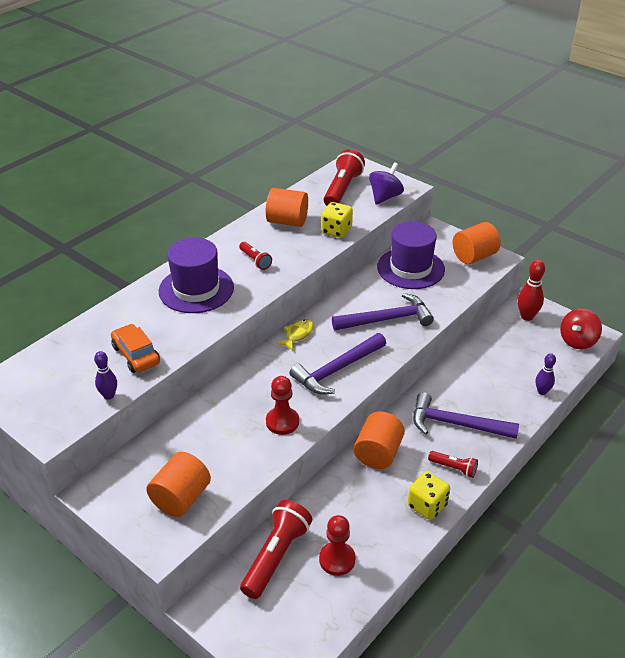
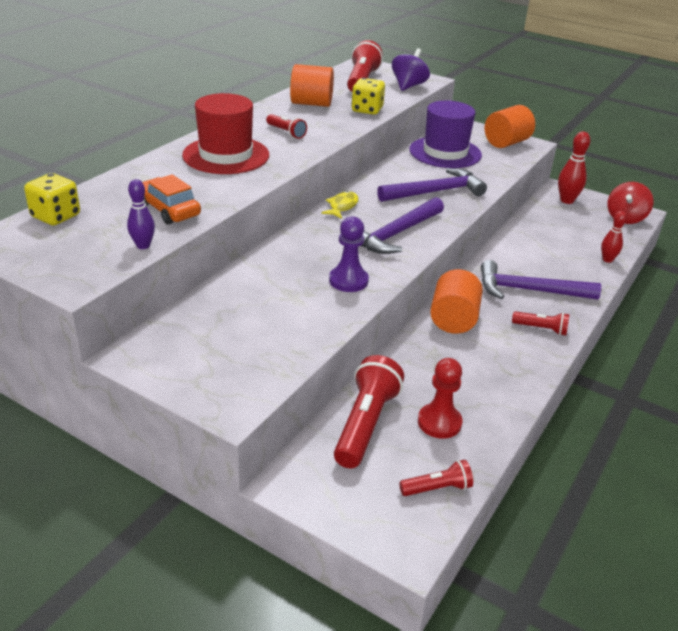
camera: 10 degrees left, 5 degrees down
(181, 498) = (246, 357): orange cylinder -> none
(196, 289) = (226, 155): purple hat -> red hat
(282, 422) = (348, 281): red pawn -> purple pawn
(318, 622) = (437, 488): none -> red flashlight
(427, 505) = (524, 364): yellow dice -> yellow dice (56, 216)
(542, 391) = (607, 260): purple bowling pin -> red bowling pin

